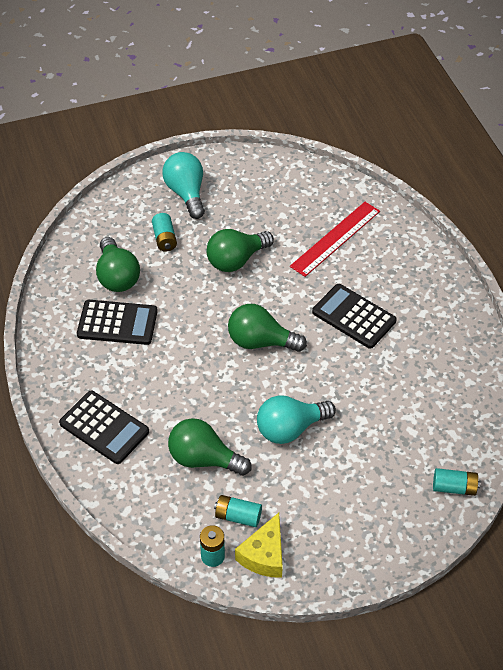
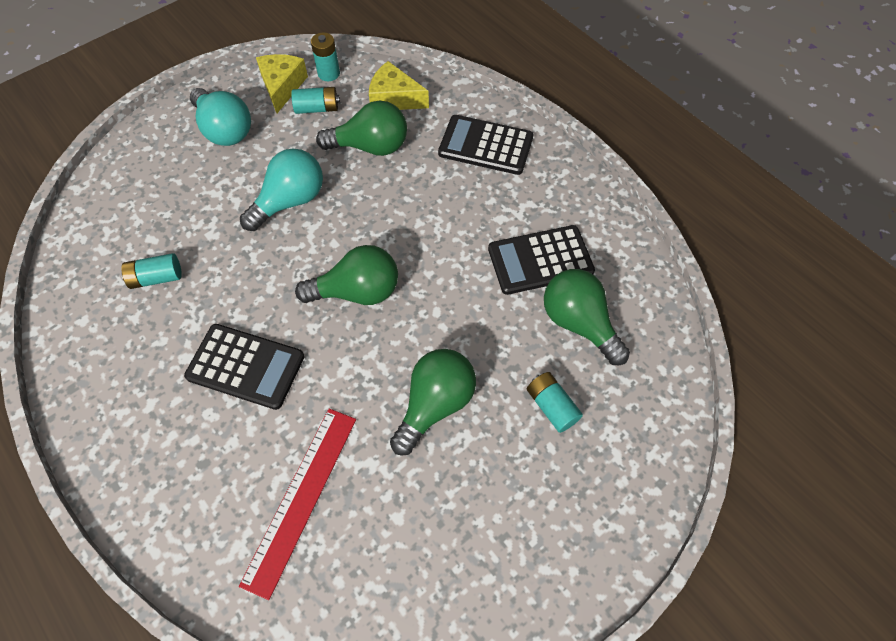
camera: 160 degrees right, 10 degrees up
(161, 504) = (394, 98): none -> yellow cheese
(186, 193) = (565, 508): turquoise light bulb -> turquoise light bulb (225, 130)
(454, 487) = (99, 193): turquoise battery -> turquoise battery (156, 278)

